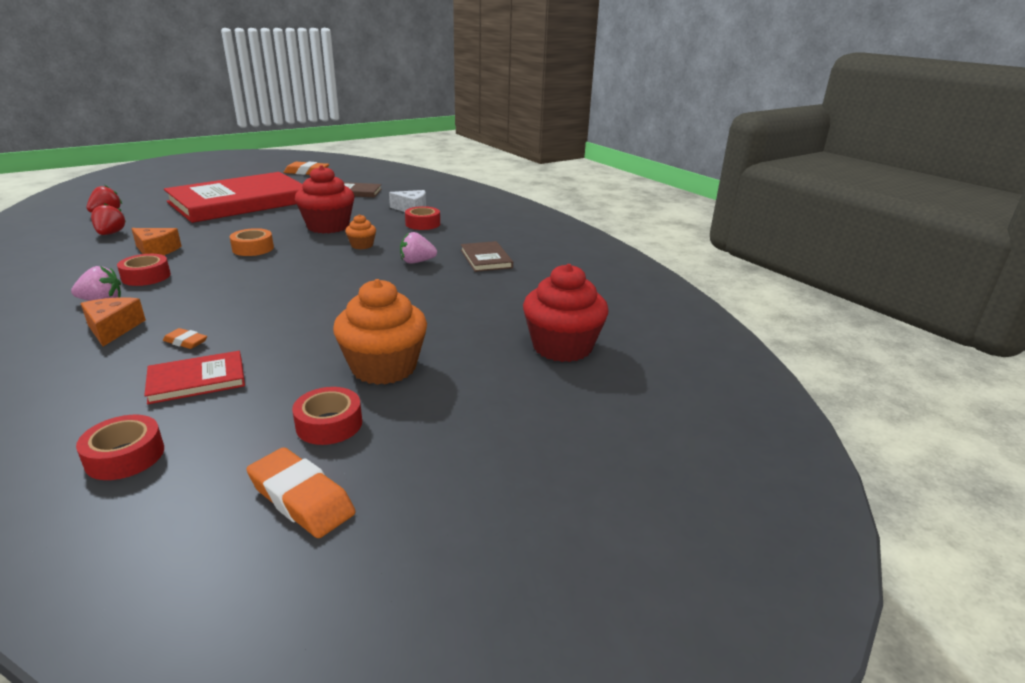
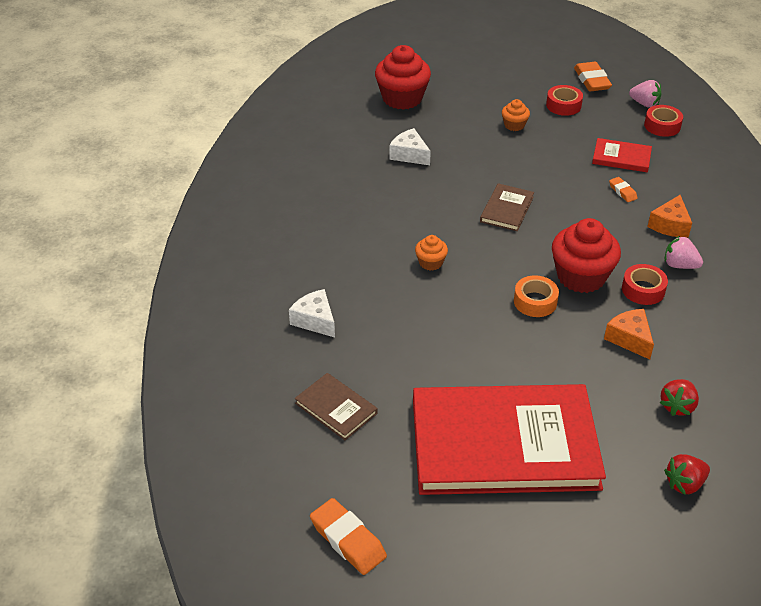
camera: 140 degrees left, 15 degrees up
(328, 226) = (437, 317): red cupcake -> red cupcake (581, 276)
(384, 367) = (514, 125): orange cupcake -> orange cupcake, size x0.49
(417, 262) = (405, 215): pink strawberry -> pink strawberry (644, 104)
(423, 224) = (337, 279): red tape -> none
(472, 299) = (409, 155): none -> white cheese
(486, 259) = (345, 195): brown book -> brown book (507, 209)

